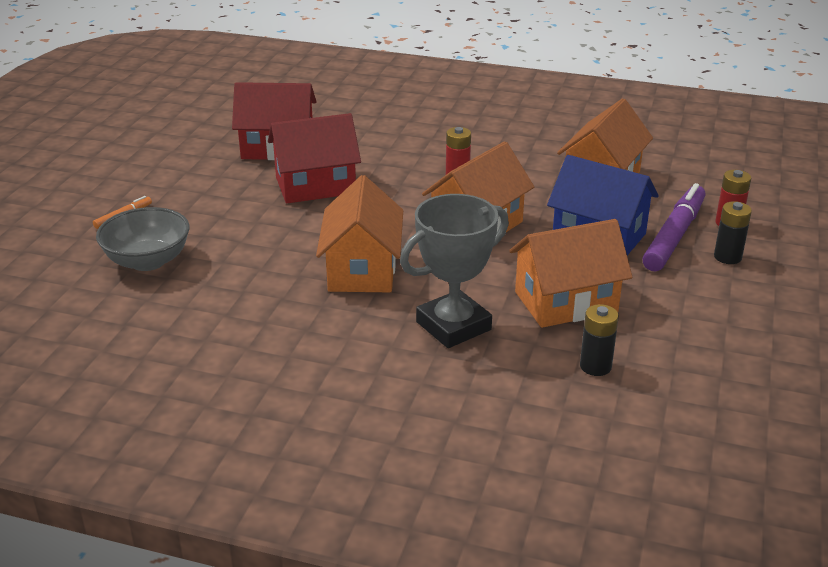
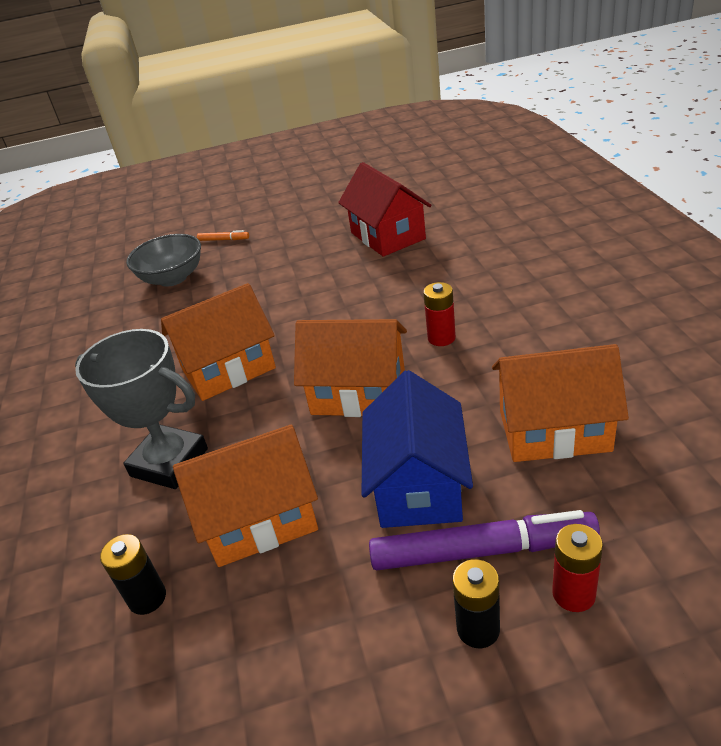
camera: 65 degrees right, 5 degrees up
(315, 186) = (344, 281): red house -> none
(566, 302) = (259, 519): orange house -> orange house turned 60 degrees counterclockwise

